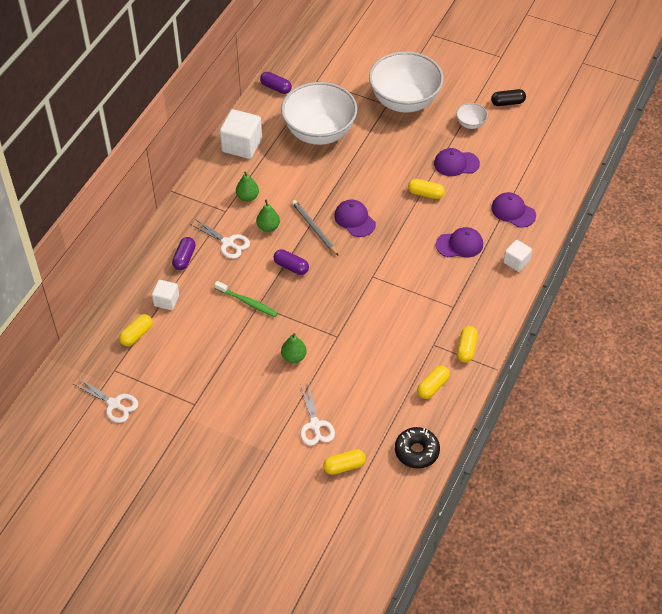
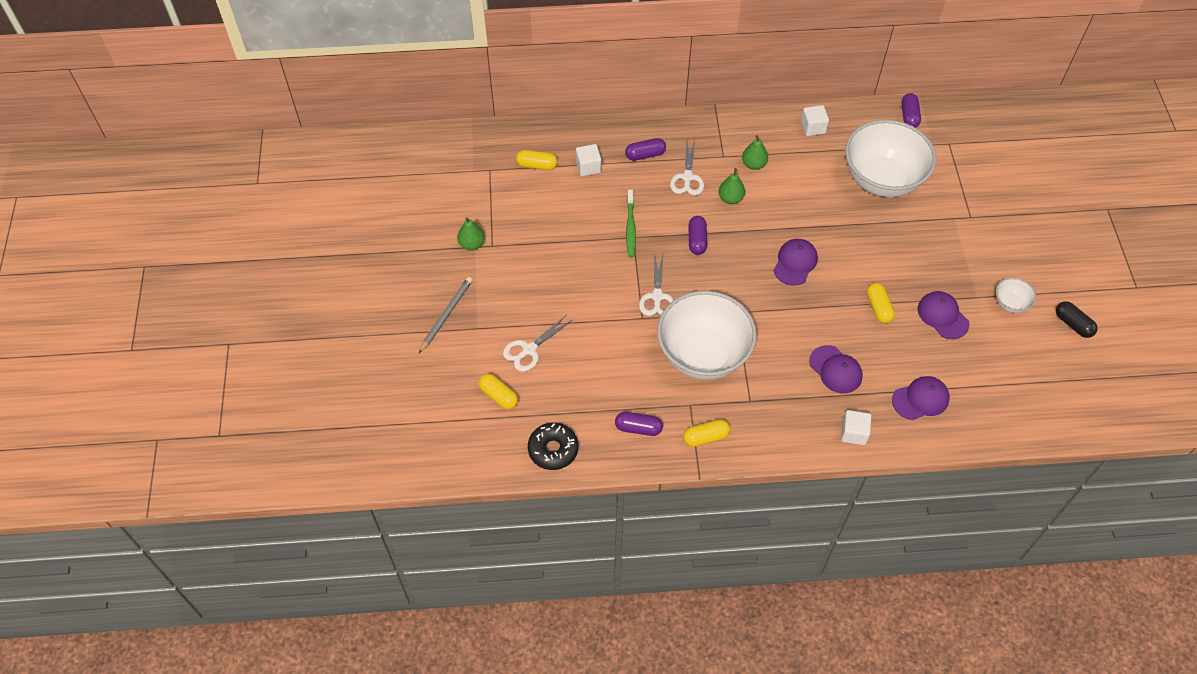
camera: 60 degrees right, 5 degrees up
(114, 404) = (455, 188): white scissors -> white scissors (657, 296)
(242, 145) = (813, 127): white cube -> white cube, size x0.58
(294, 357) = (594, 295): green pear -> green pear (472, 244)
(314, 228) = (757, 235): grey pencil -> grey pencil (446, 315)
(404, 101) = (988, 230): white bowl -> white bowl (703, 354)
(432, 386) = (638, 428): yellow capsule -> purple capsule
(513, 211) = (920, 399): purple cap -> purple cap turned 60 degrees clockwise

